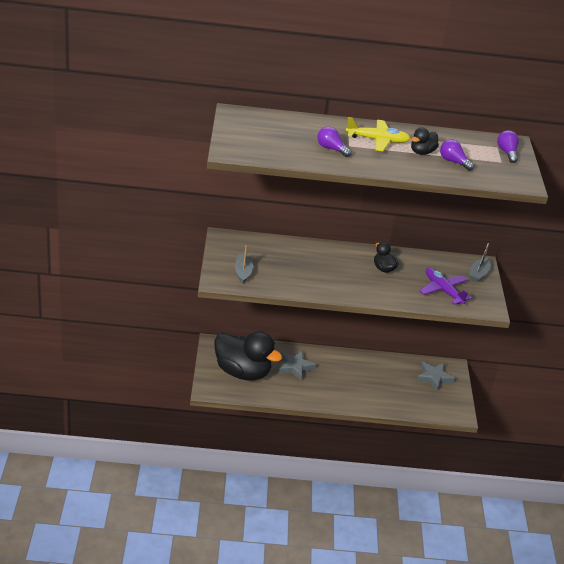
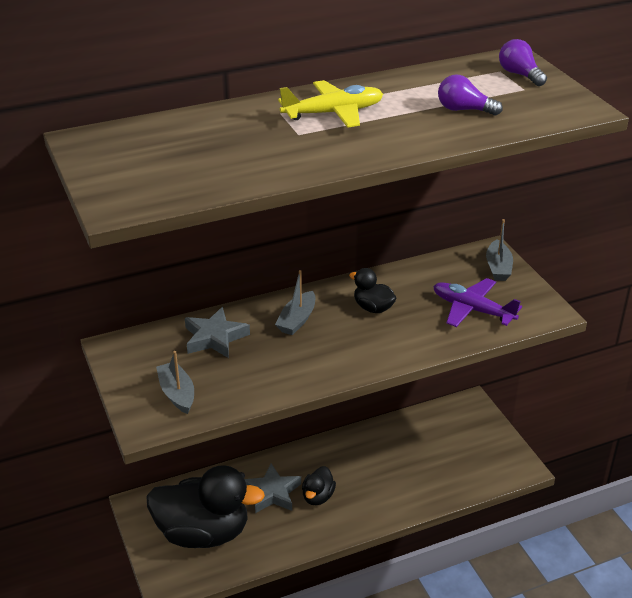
camera: 20 degrees left, 0 degrees up
(331, 149) = (276, 147): purple light bulb -> none
(334, 259) = (297, 320): none -> grey boat
(422, 152) = (409, 110): black duck -> black duck (318, 497)
(434, 378) = (458, 429): grey star -> grey star (215, 338)

